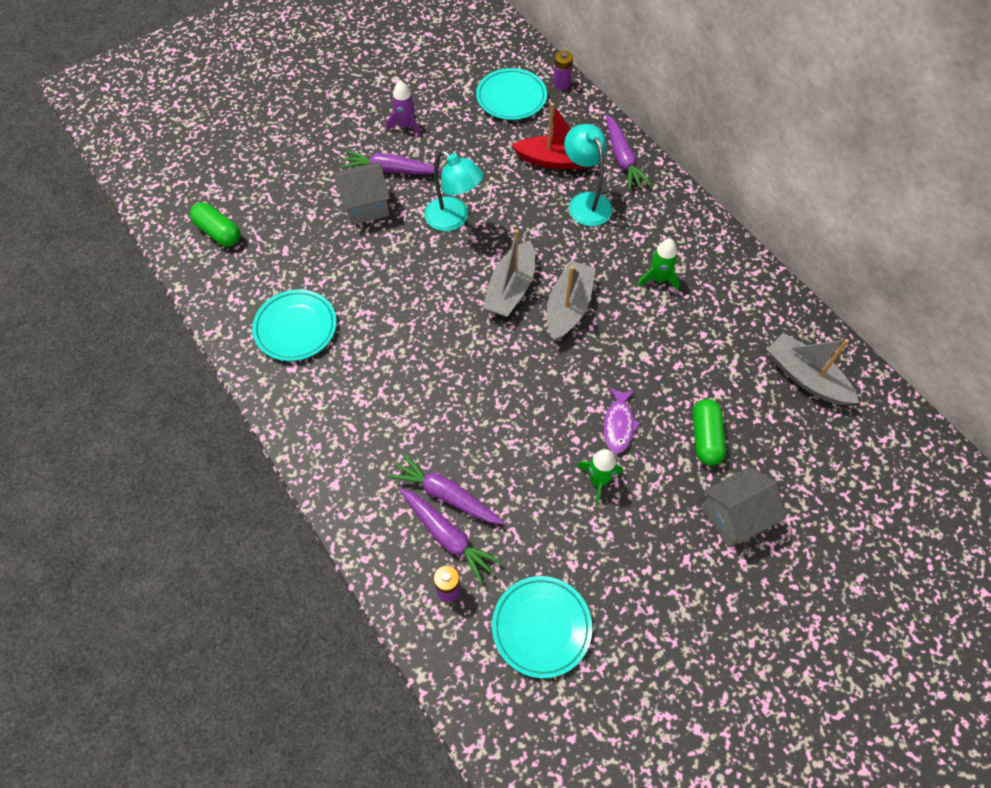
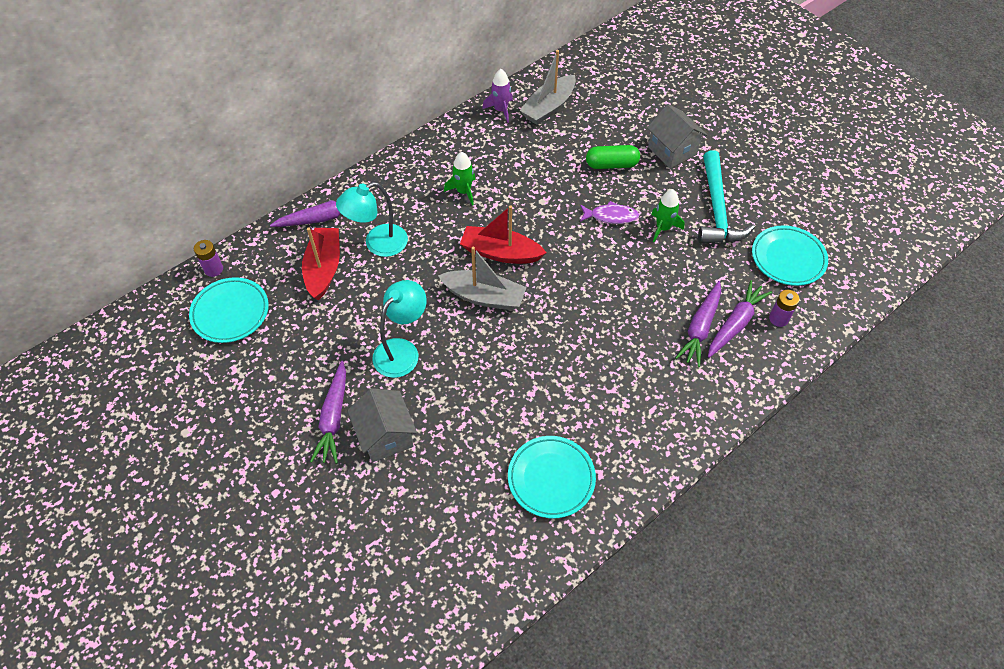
camera: 95 degrees left, 5 degrees down
(218, 232) = (428, 591): green capsule -> none
(405, 126) = (266, 411): purple rocket -> purple rocket (500, 110)
(568, 307) = (501, 253): grey boat -> red boat
(628, 554) = (717, 209): none -> turquoise hammer

